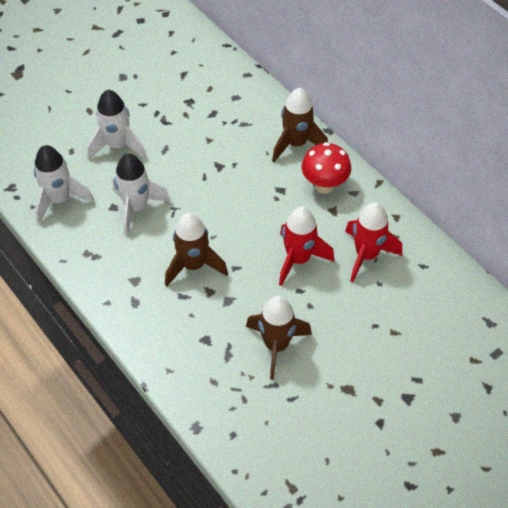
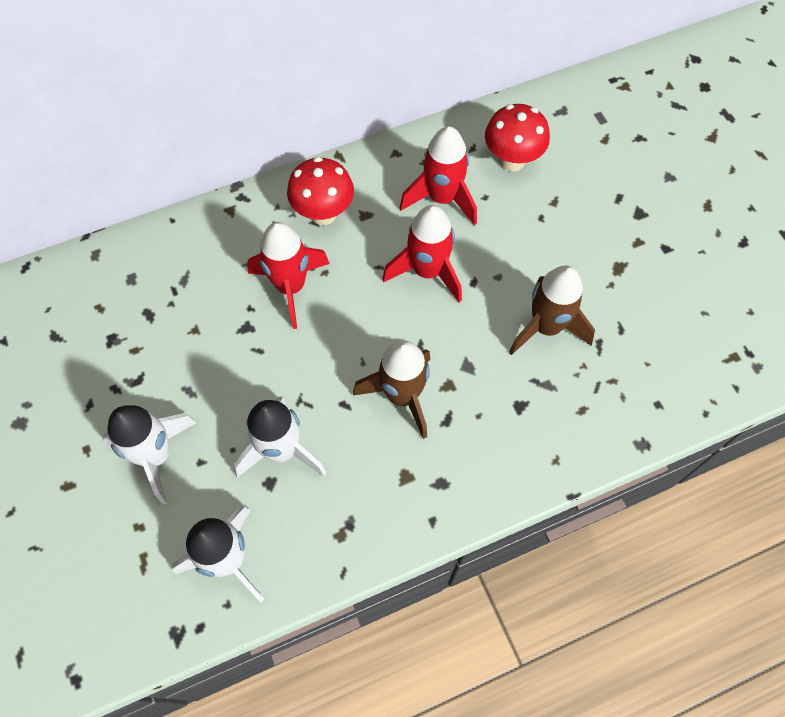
camera: 75 degrees left, 10 degrees up
(258, 182) = (290, 287): none -> red rocket
(296, 144) = (244, 227): brown rocket -> none
(422, 295) = (512, 160): none -> red mushroom

